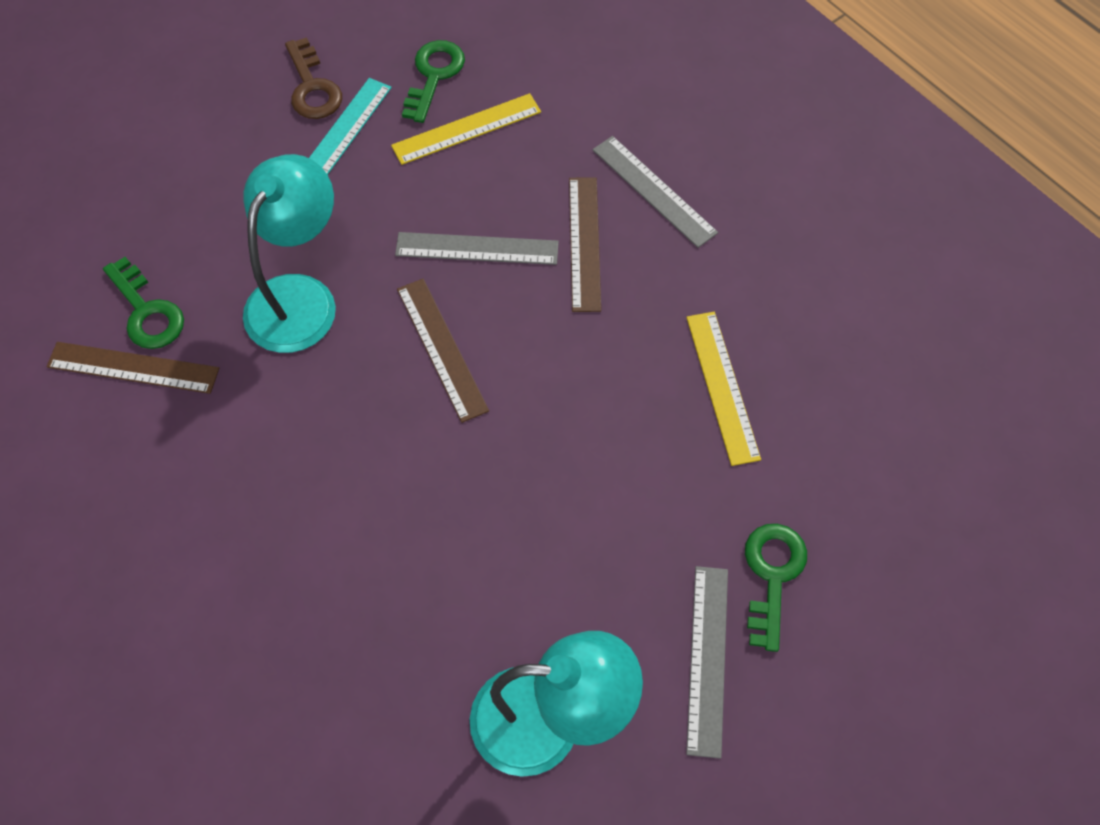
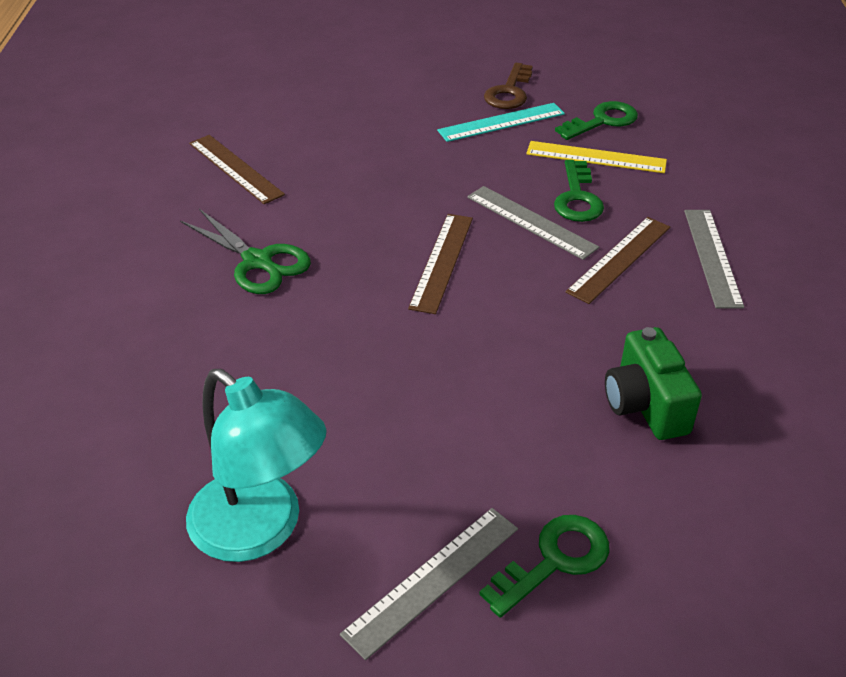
camera: 40 degrees right, 20 degrees down
(147, 312) = (276, 147): green key -> green key (577, 198)
(275, 465) = (257, 261): none -> green scissors
(299, 297) = (377, 186): turquoise lamp -> none
(722, 386) = (645, 405): yellow ruler -> green camera

